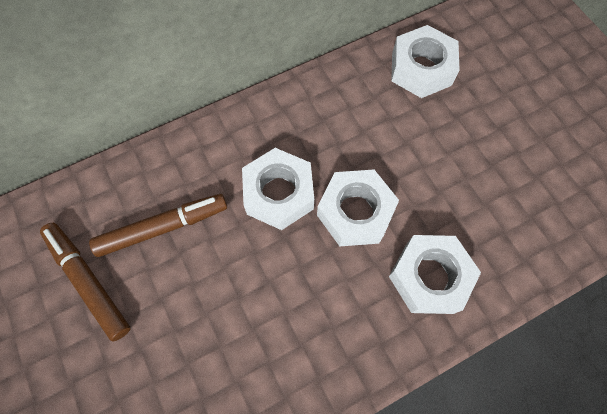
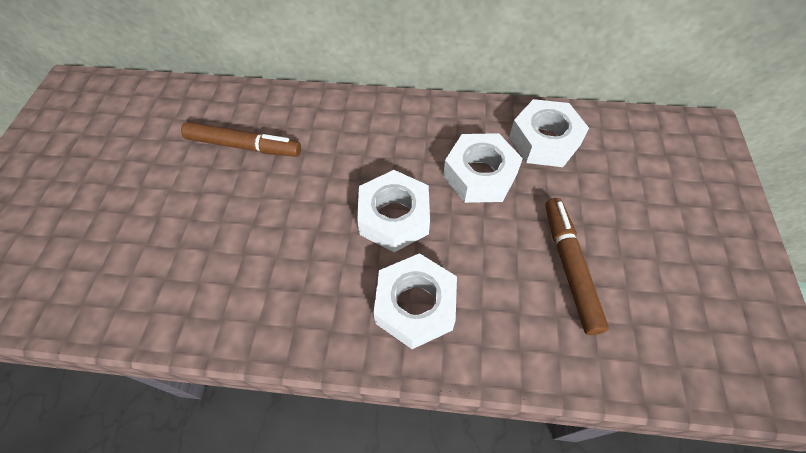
camera: 35 degrees right, 10 degrees down
(88, 281) = (166, 152): brown marker -> brown marker (569, 267)
(279, 194) = (345, 170): white nut -> white nut (480, 175)

